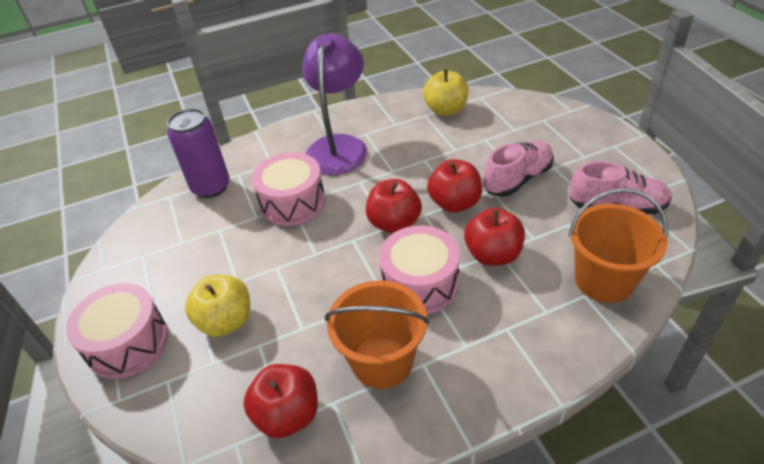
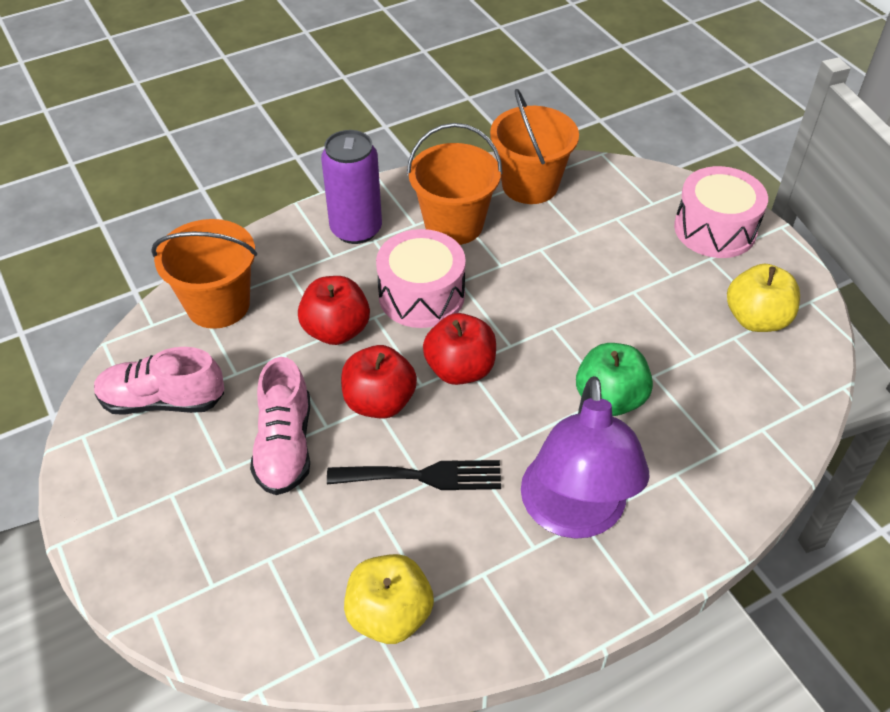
camera: 170 degrees right, 5 degrees up
(211, 187) = (748, 424): purple can -> purple can (356, 229)
(226, 321) = (624, 251): yellow apple -> yellow apple (756, 319)
(288, 415) = (530, 185): red apple -> orange bucket
(293, 202) = (610, 399): pink drum -> green apple
(425, 163) = (423, 476): none -> black fork
(517, 179) = (285, 446): pink shoe -> pink shoe turned 45 degrees counterclockwise

